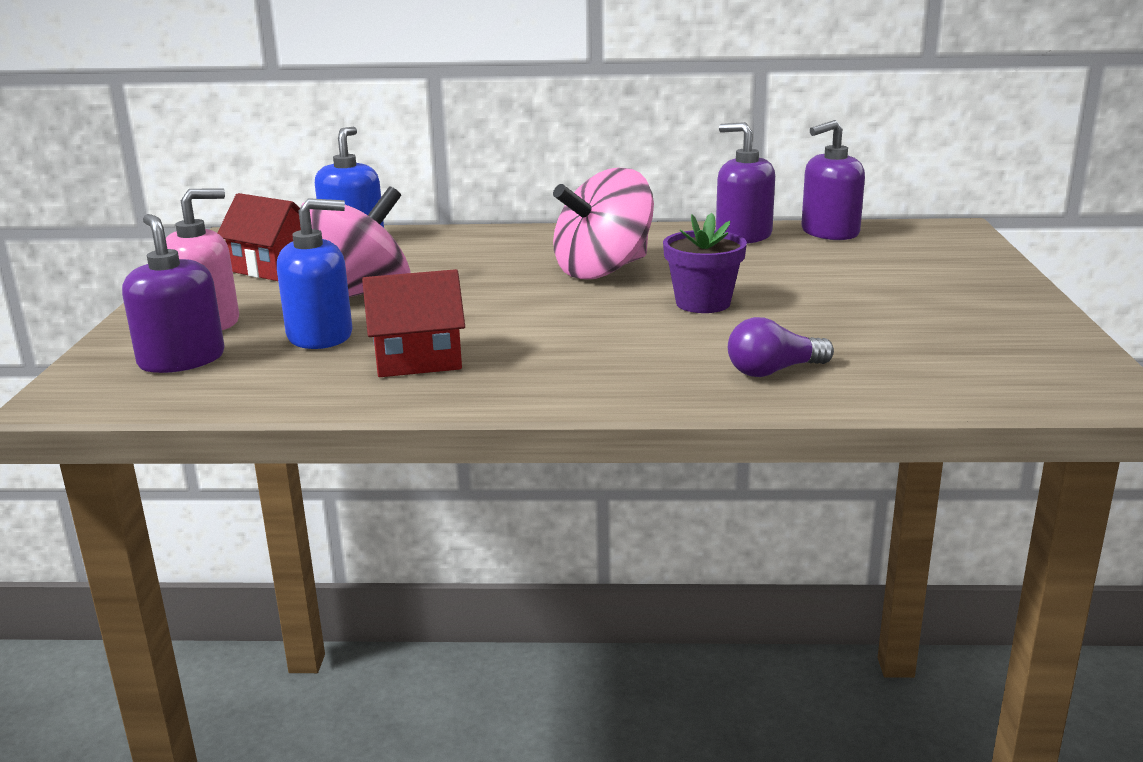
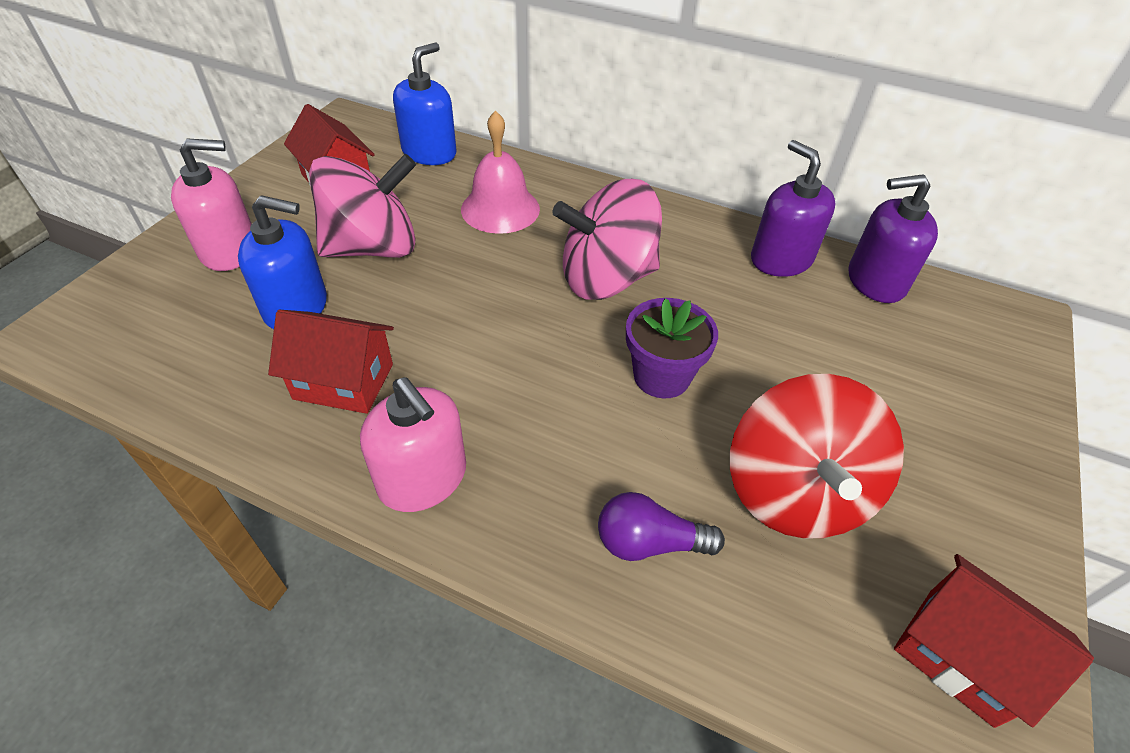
camera: 20 degrees right, 25 degrees up
(181, 360) = (170, 306): purple soap dispenser -> none
(462, 255) = (500, 209): none -> pink bell
(551, 386) = (423, 478): none -> pink soap dispenser
(862, 328) = (795, 492): none -> red spinning top
(1040, 362) = (960, 655): none -> red house

